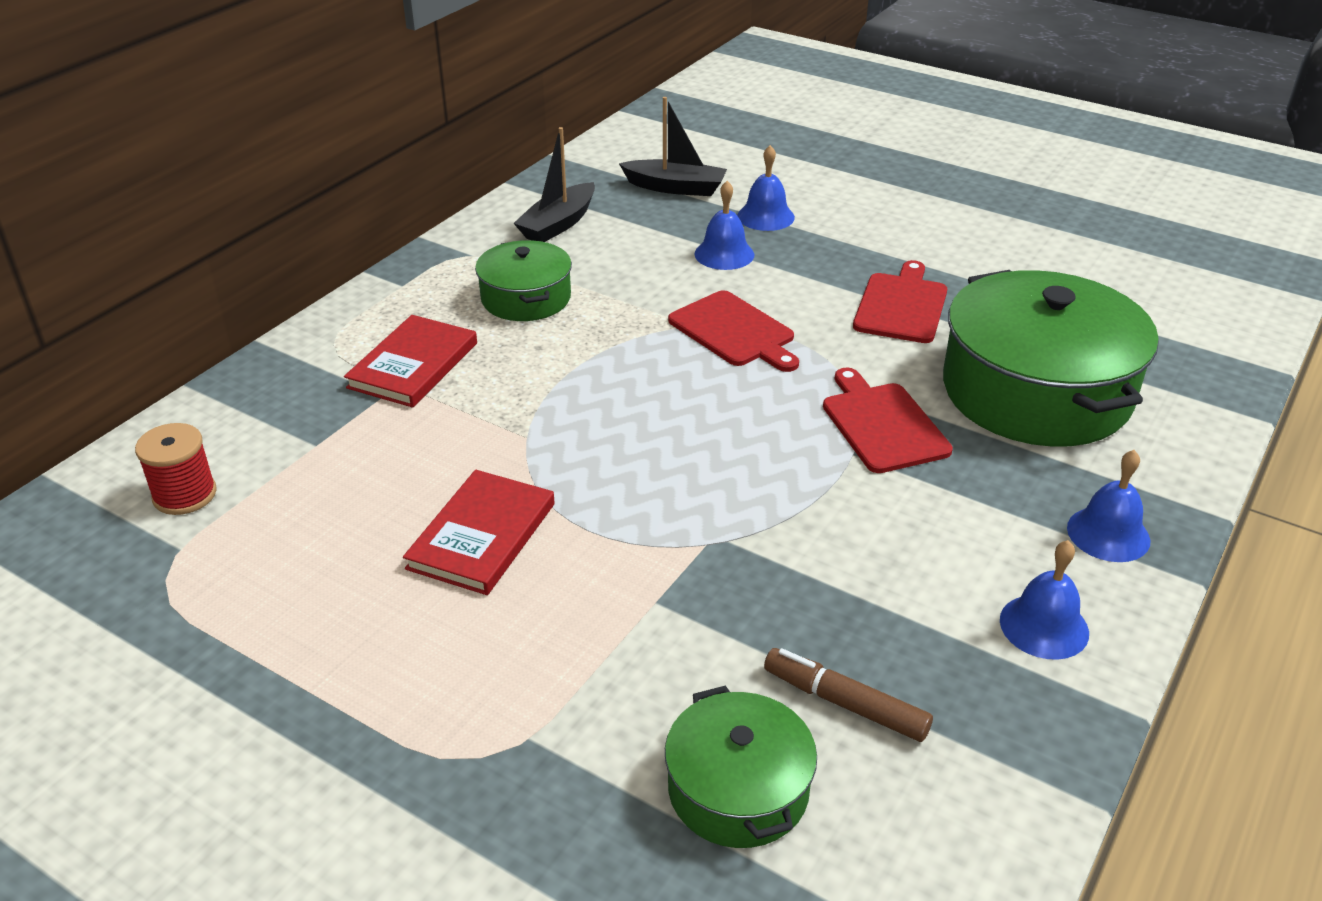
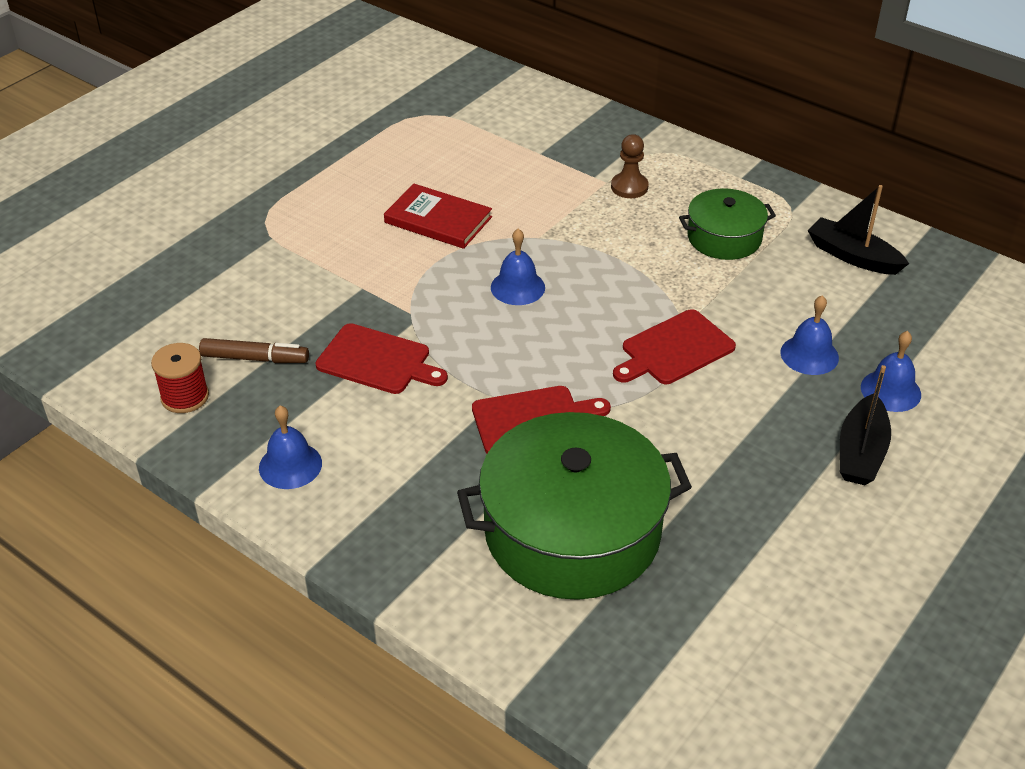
camera: 95 degrees right, 5 degrees up
(185, 495) = (497, 112): red spool -> red spool (185, 397)
(413, 365) = (629, 187): red book -> brown pawn
(676, 188) = (942, 333): black boat -> black boat (861, 452)
(738, 789) = (210, 309): green pot -> none
(845, 703) = (255, 358): brown marker -> brown marker turned 60 degrees clockwise
(901, 306) = (720, 464): red cutting board -> red cutting board (377, 361)
(1108, 534) = (375, 528): blue bell -> blue bell (517, 287)

